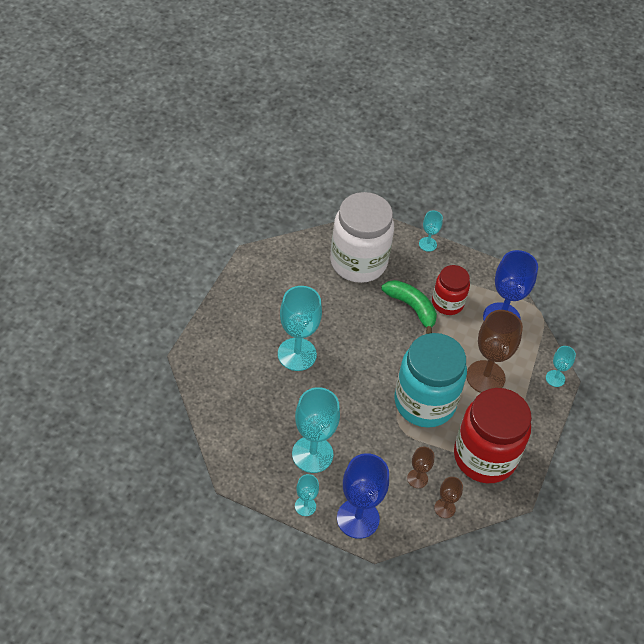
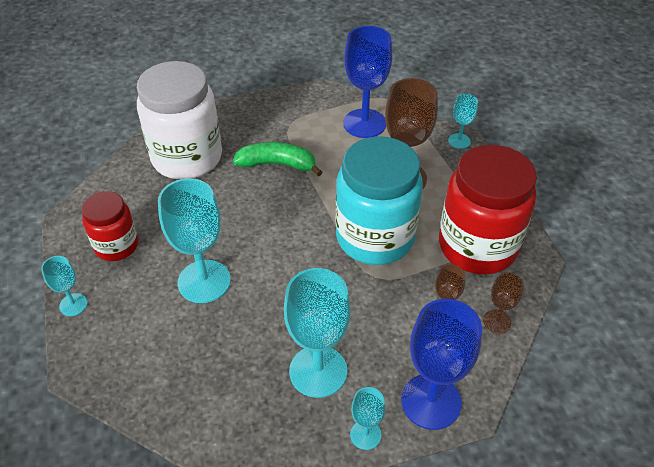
camera: 35 degrees left, 5 degrees down
(427, 244) = (239, 105): turquoise goblet -> turquoise goblet (73, 304)
(447, 303) = (306, 140): red jar -> red jar (116, 245)

